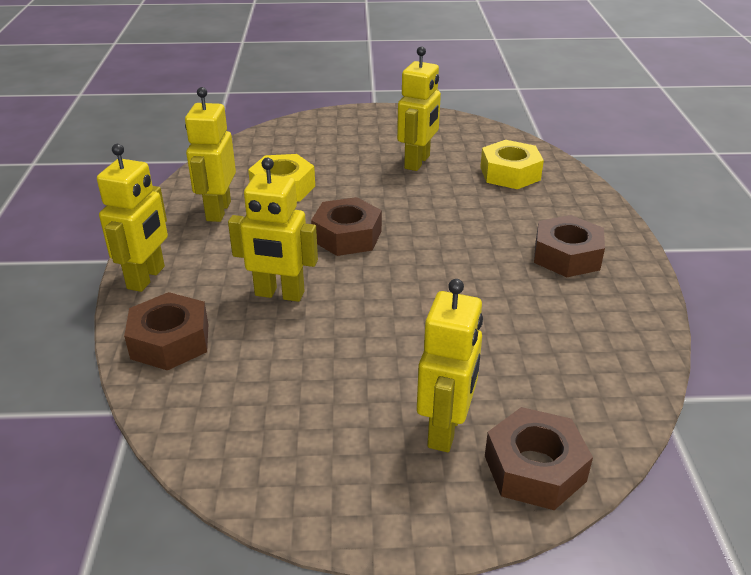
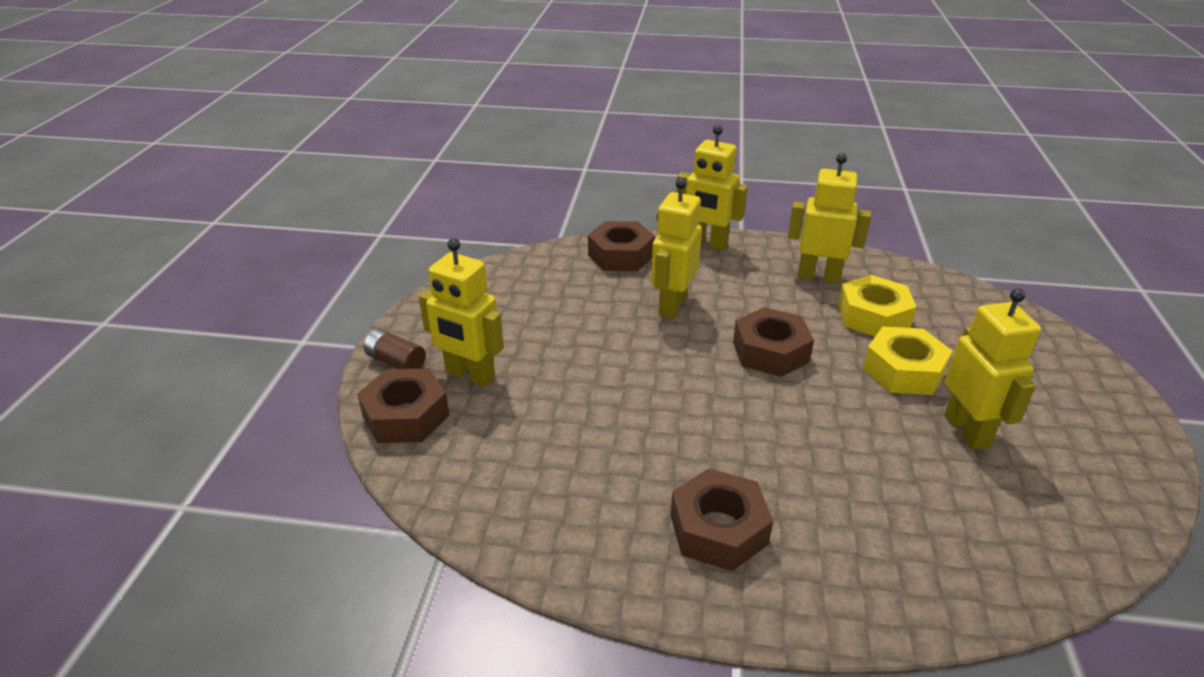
camera: 100 degrees right, 0 degrees up
(417, 162) = (967, 431): yellow robot -> yellow robot turned 135 degrees counterclockwise
(443, 509) = (396, 362): none -> brown battery
(510, 173) = (954, 526): yellow nut -> yellow nut (903, 371)

